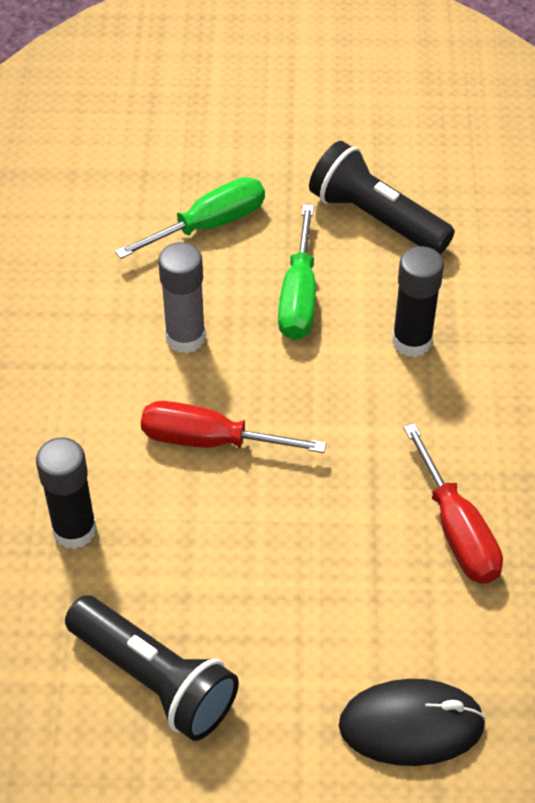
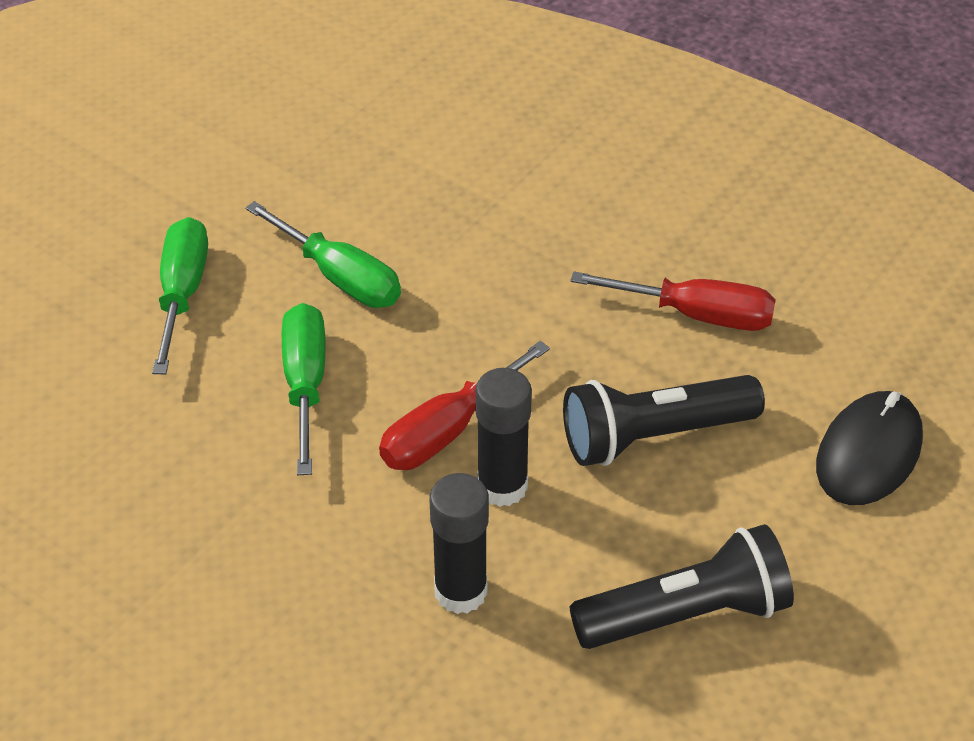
camera: 55 degrees left, 5 degrees down
(185, 337) = (305, 384): grey glue stick -> green screwdriver
(376, 218) = (302, 176): black flashlight -> black flashlight (653, 436)
(412, 341) = (468, 231): black glue stick -> black glue stick (502, 486)

